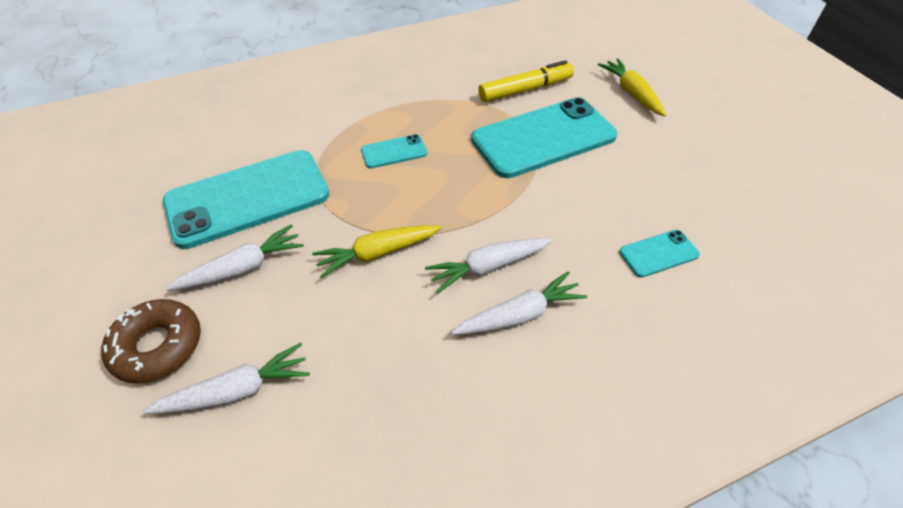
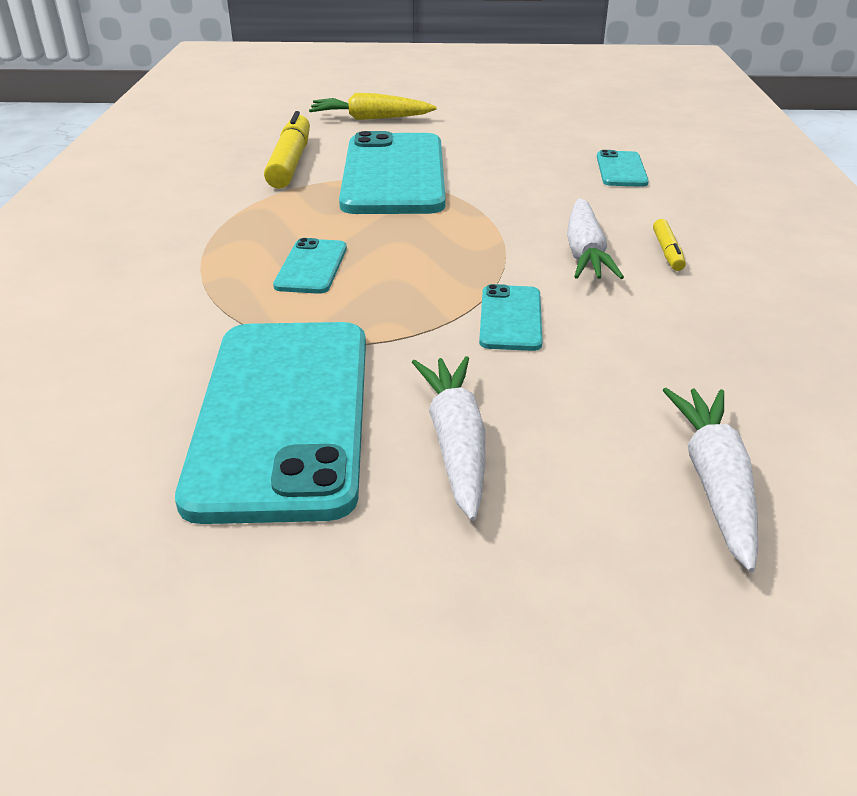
camera: 65 degrees left, 15 degrees down
(158, 346) = (586, 567): brown donut -> none
(377, 253) = (510, 318): yellow carrot -> turquoise phone
(520, 314) = (667, 252): white carrot -> yellow marker

